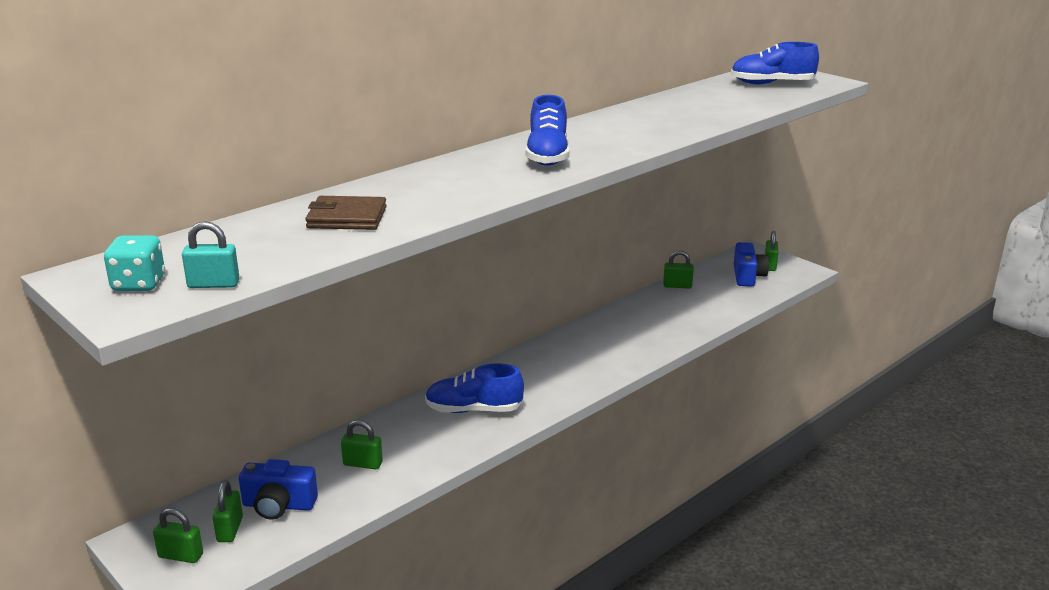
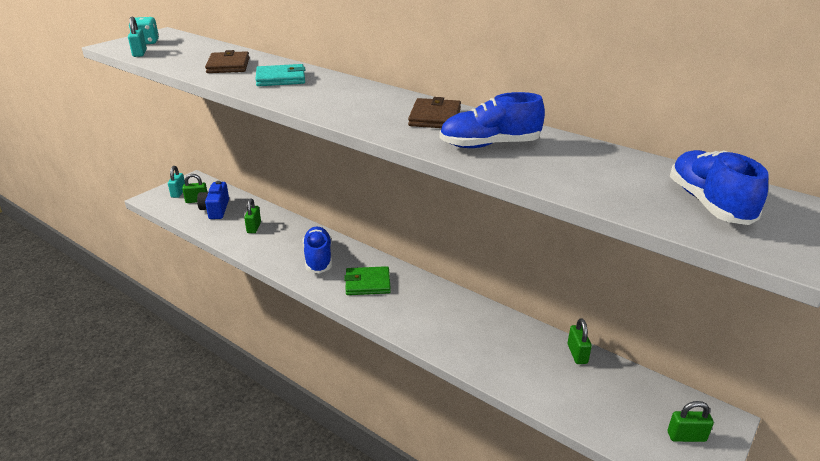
camera: 80 degrees right, 5 degrees up
(181, 556) = (178, 193): green padlock -> turquoise padlock
(431, 188) = (281, 79): none -> turquoise wallet
(541, 378) = (367, 283): none -> green wallet
(547, 156) = (360, 105): blue shoe -> blue shoe (489, 145)
(595, 131) = (435, 117): none -> brown wallet
(747, 276) = (639, 413): blue camera -> none

